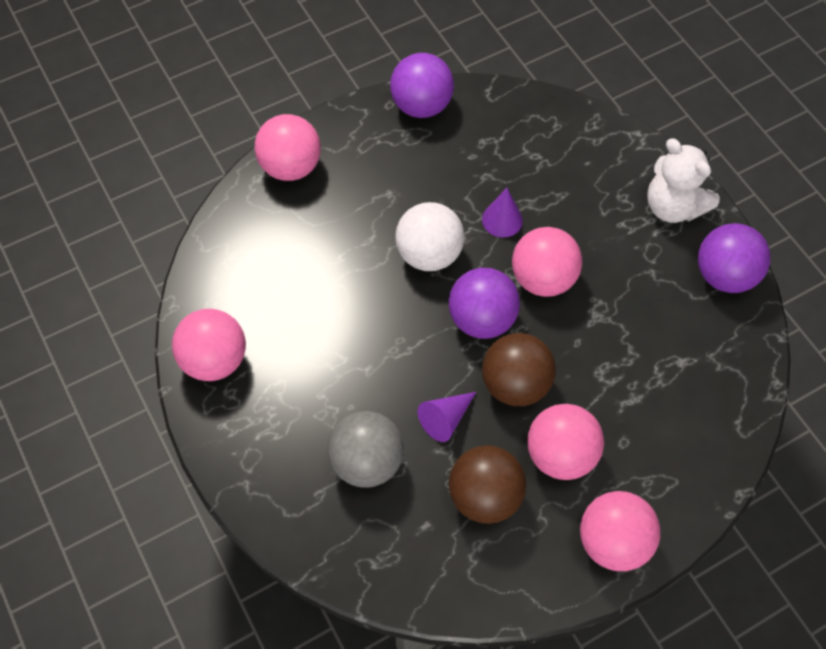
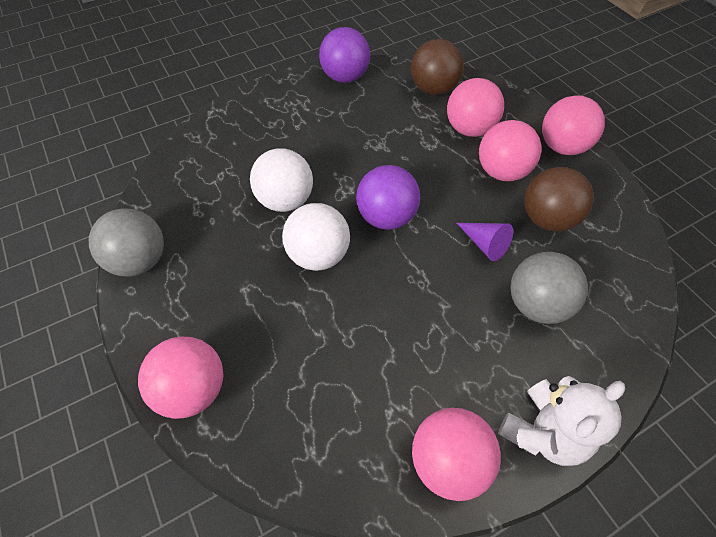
camera: 90 degrees left, 5 degrees down
(421, 105) = (140, 261): purple ball -> grey ball
(502, 220) = (285, 200): purple cone -> white ball
(515, 384) = (446, 196): brown ball -> brown ball (433, 89)
(543, 278) = (346, 175): pink ball -> pink ball (469, 129)
(673, 206) = (284, 97): white teddy bear -> white teddy bear (543, 431)

